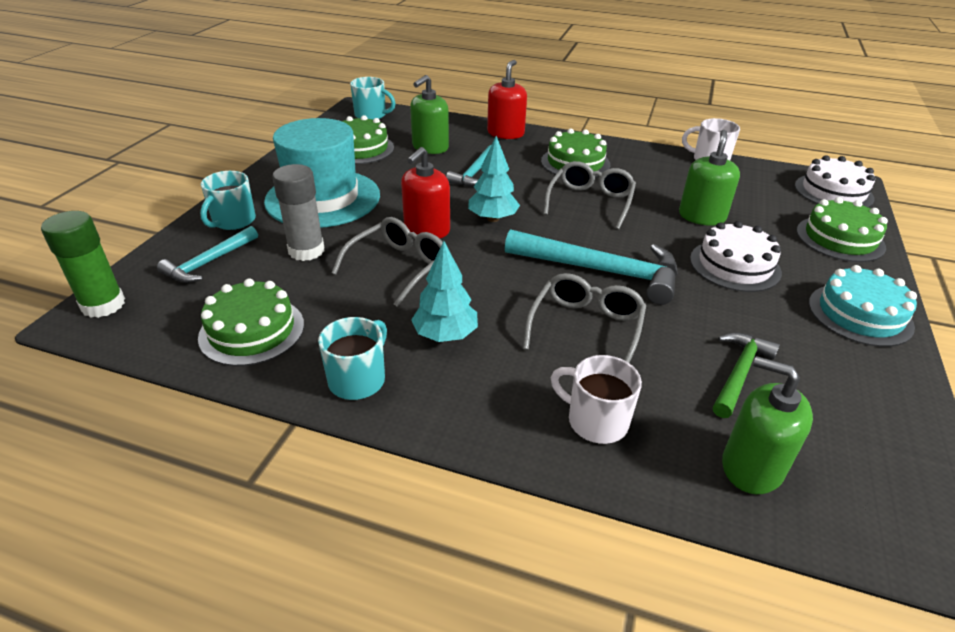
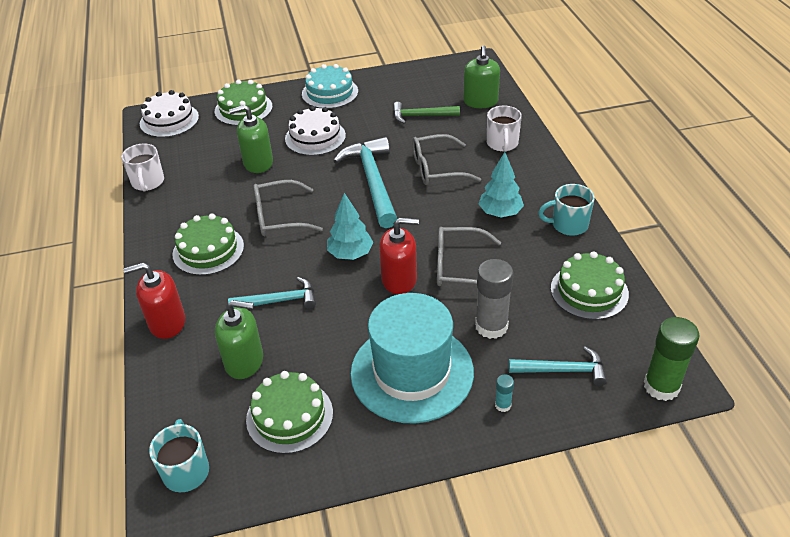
camera: 120 degrees left, 5 degrees up
(233, 221) = (503, 405): turquoise mug -> turquoise glue stick

